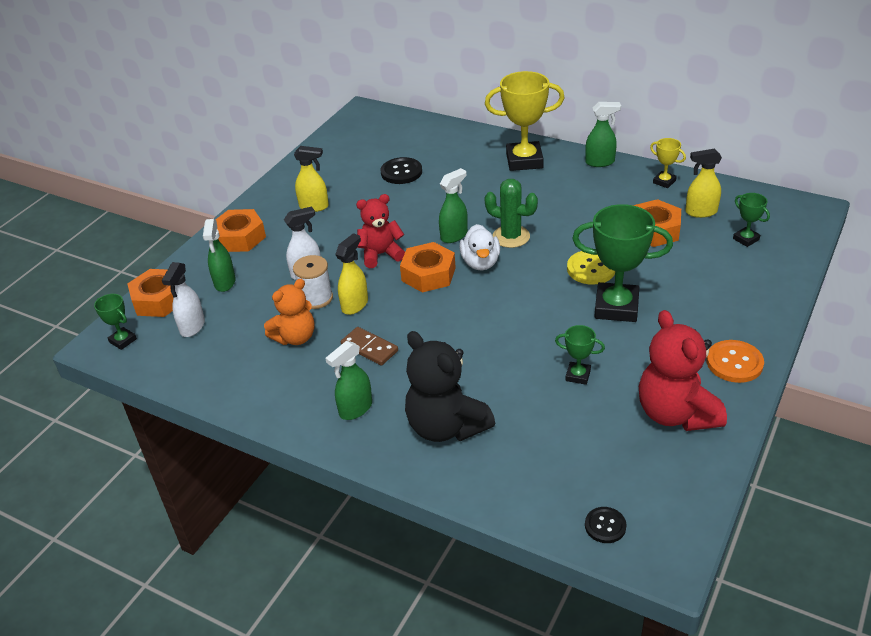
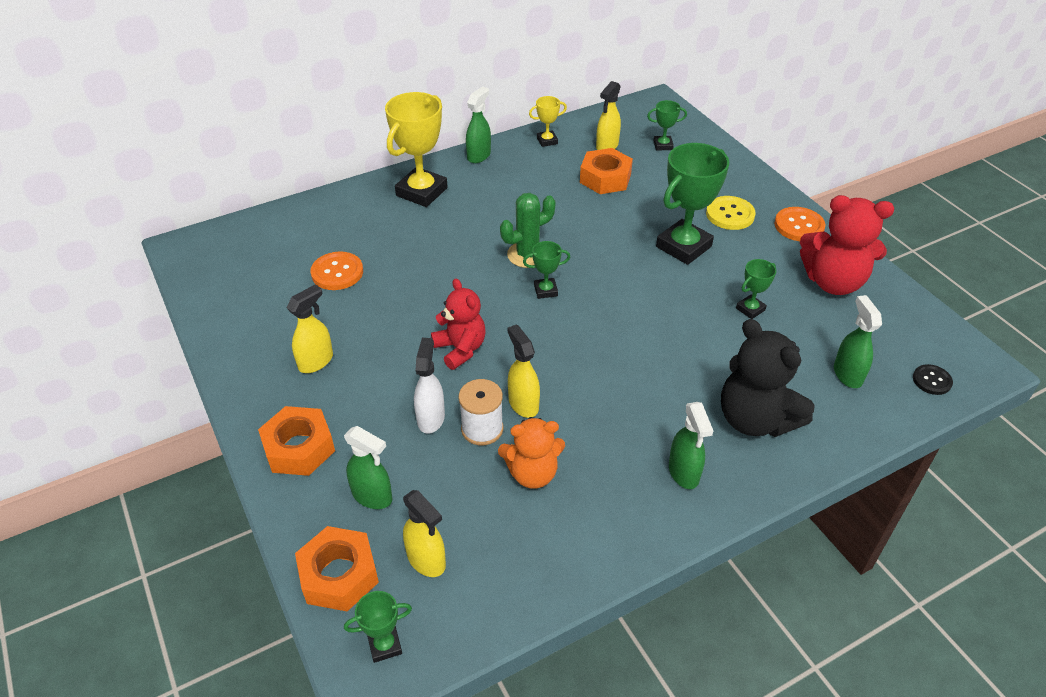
camera: 60 degrees left, 5 degrees up
(192, 327) = (426, 560): white spray bottle -> yellow spray bottle
(295, 337) = (532, 473): orange teddy bear -> orange teddy bear turned 90 degrees clockwise
(369, 348) = (601, 423): brown domino -> none
(381, 254) = (460, 349): red teddy bear -> red teddy bear turned 135 degrees clockwise
(401, 172) = (337, 272): black button -> orange button
(428, 274) = (527, 331): orange nut -> none
(446, 426) = (755, 419): black teddy bear -> black teddy bear turned 60 degrees clockwise
(454, 235) = (486, 287): green spray bottle -> green spray bottle (847, 374)
(480, 263) = (545, 290): white duck -> green trophy
(591, 269) = (621, 234): yellow button -> yellow button (730, 214)

